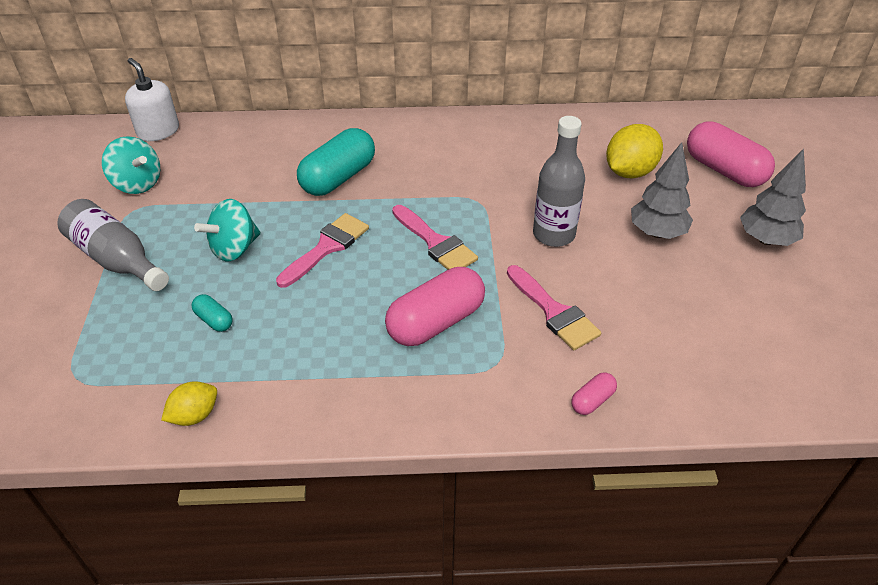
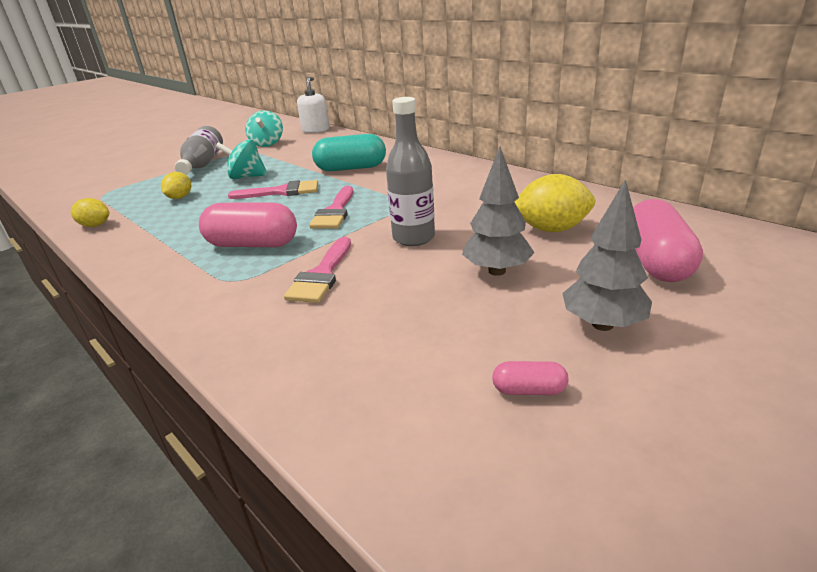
camera: 50 degrees right, 15 degrees down
(214, 320) = (180, 197): turquoise capsule -> yellow lemon
(592, 400) = (233, 333): pink capsule -> pink capsule (529, 390)

